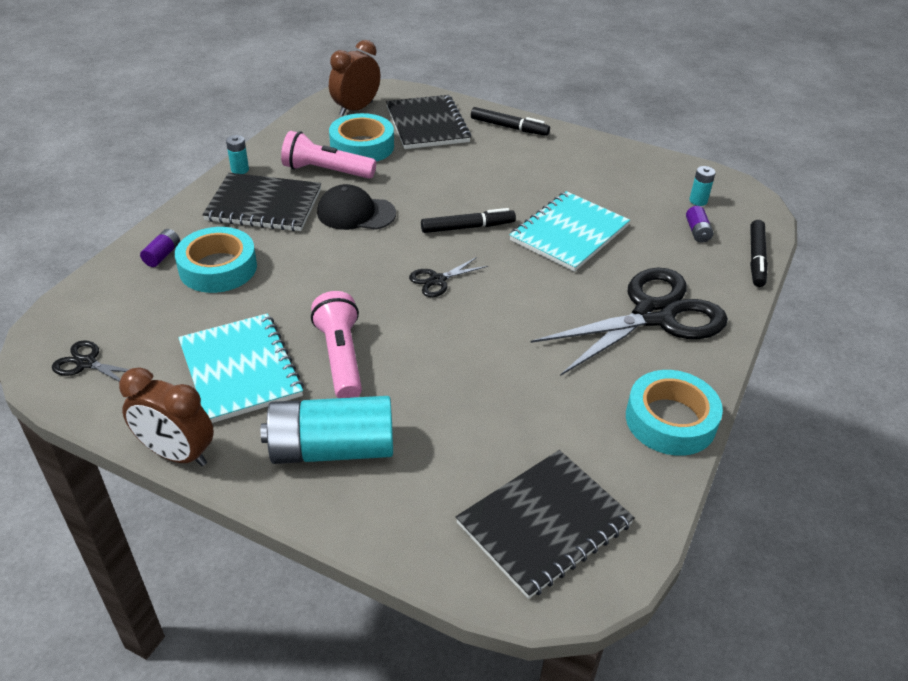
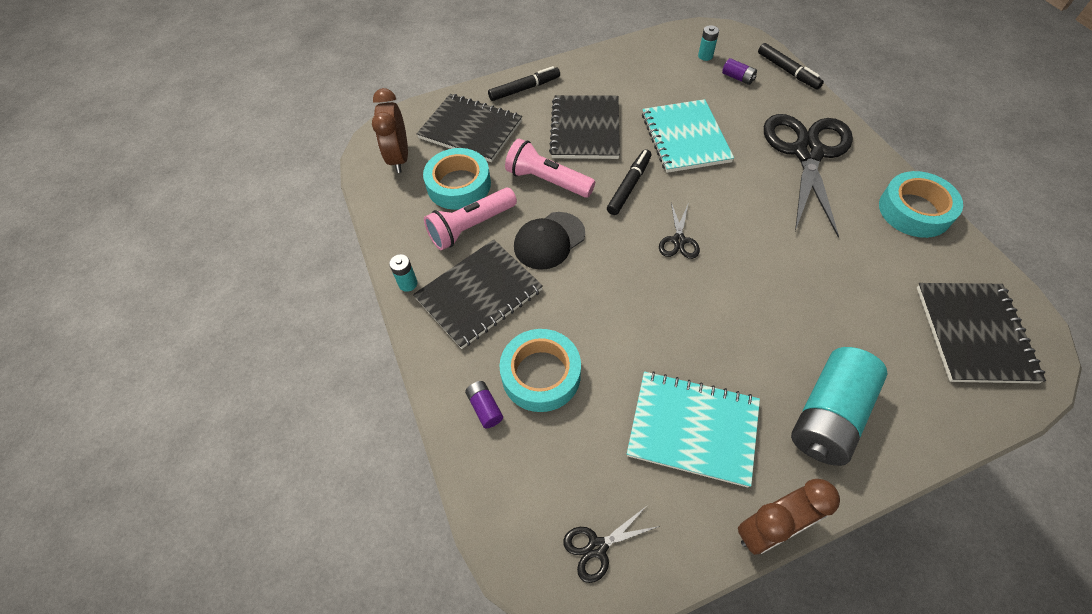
camera: 45 degrees left, 15 degrees up
(341, 357) = (726, 351): pink flashlight -> pink flashlight (547, 180)
(504, 176) = (585, 129): none -> black notebook

